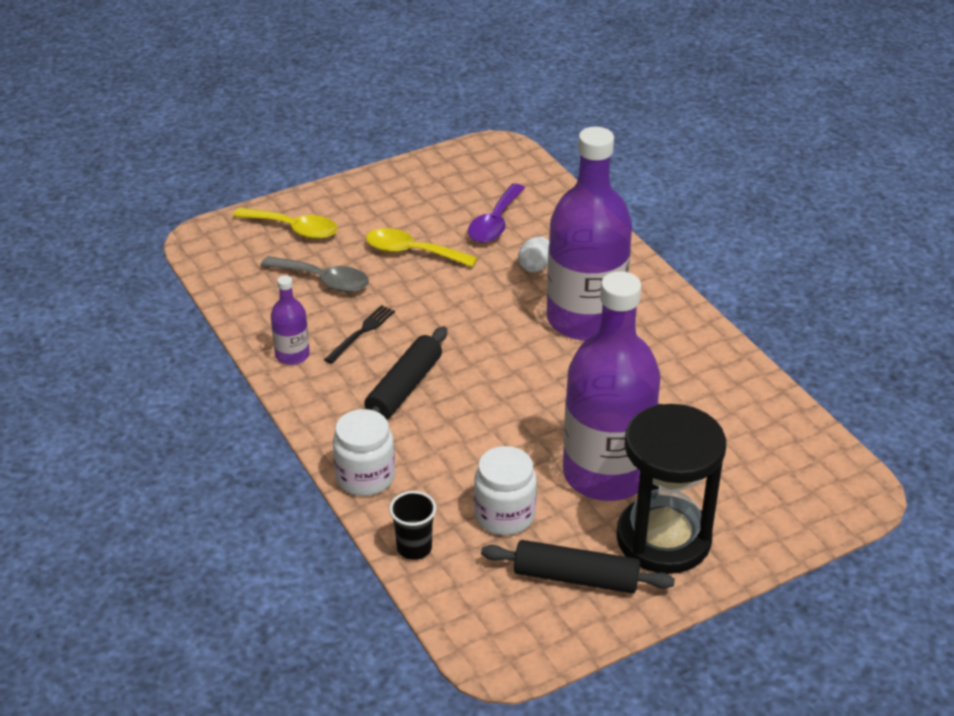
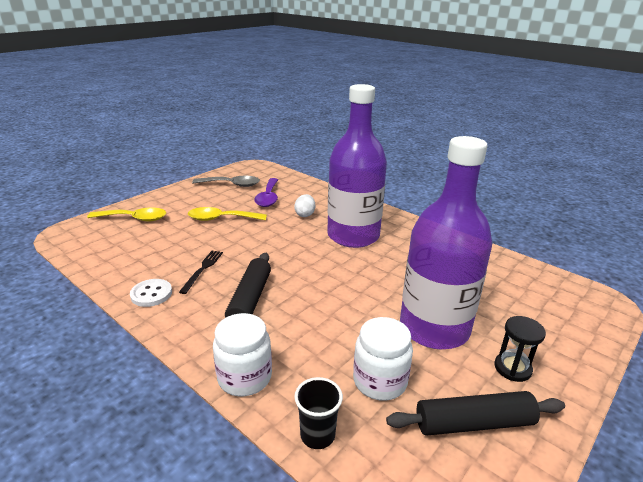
camera: 20 degrees left, 10 degrees down
(292, 355) = (151, 294): purple bottle -> white button
(323, 280) = (163, 243): grey spoon -> grey spoon (231, 185)
(663, 539) = (512, 368): black hourglass -> black hourglass, size x0.45

